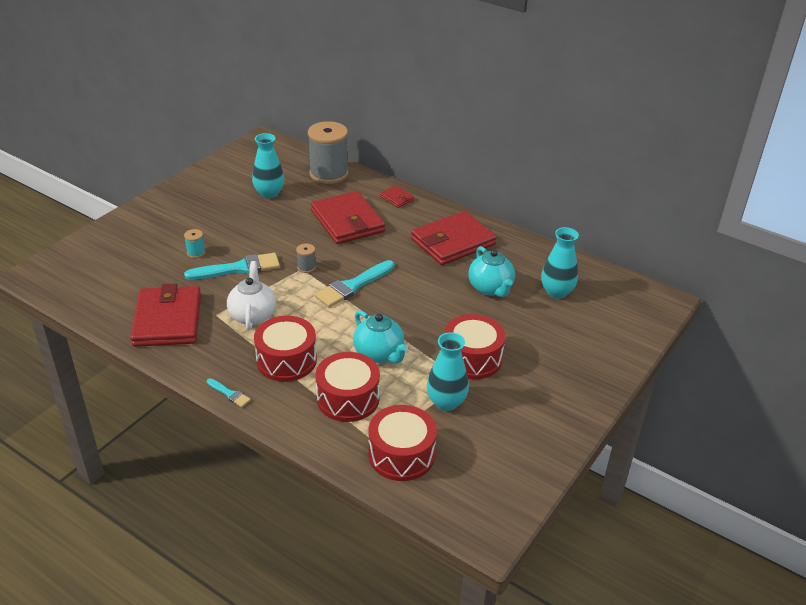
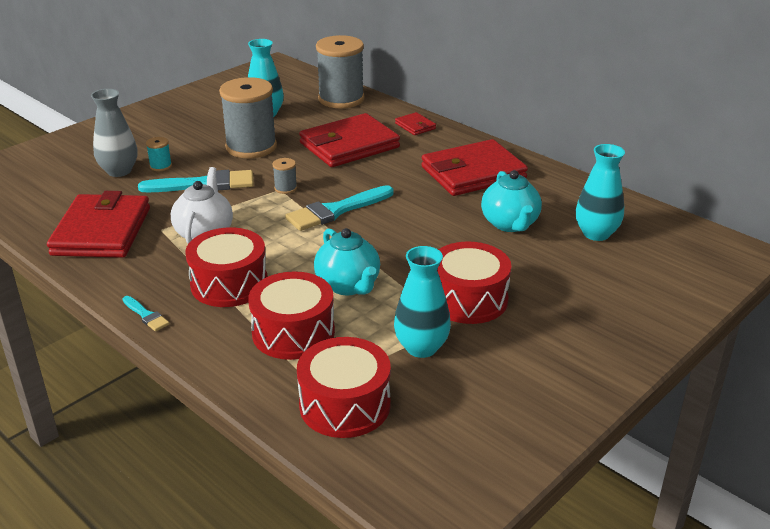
camera: 10 degrees right, 5 degrees down
(162, 260) = (119, 171): none -> grey vase
(266, 228) = (251, 147): none -> grey spool
(347, 221) = (349, 145): red wallet -> red wallet turned 75 degrees clockwise

